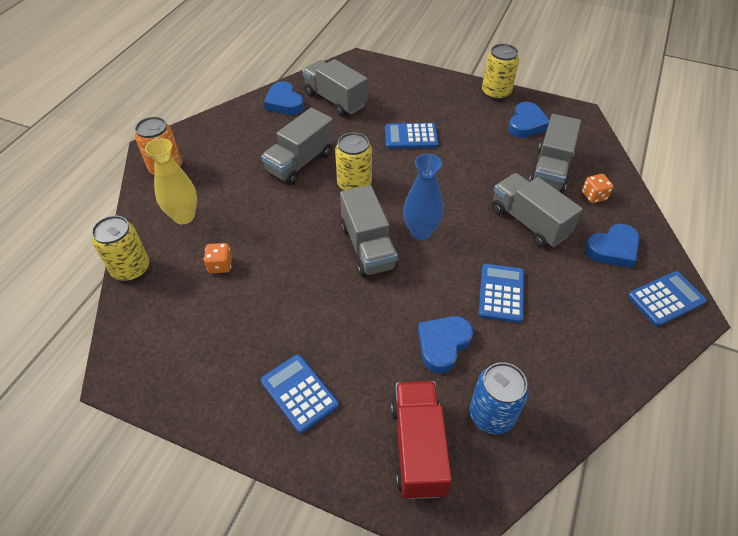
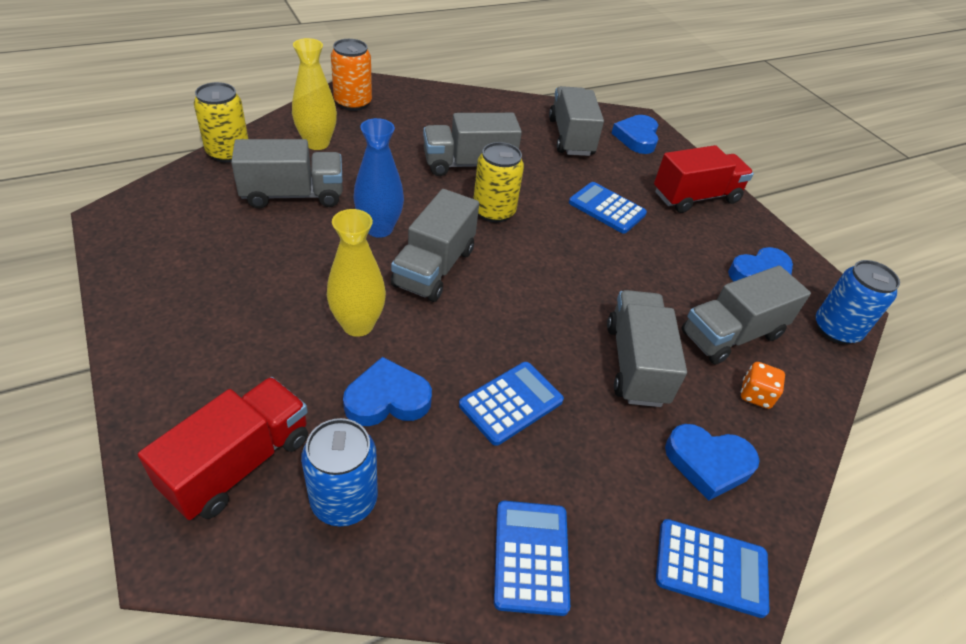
camera: 35 degrees right, 5 degrees down
(220, 265) = (293, 195): orange dice -> grey truck
(284, 102) = (519, 113): blue heart -> blue heart (637, 138)
(299, 393) = (212, 333): blue calculator -> blue calculator (531, 556)
(373, 316) = (358, 325): none -> yellow vase
(421, 232) = (503, 291): blue vase -> blue vase (379, 229)
(445, 96) = (695, 197): none -> red truck
(496, 93) = (761, 227): yellow can -> none
(587, 131) = (836, 329): none -> blue can

